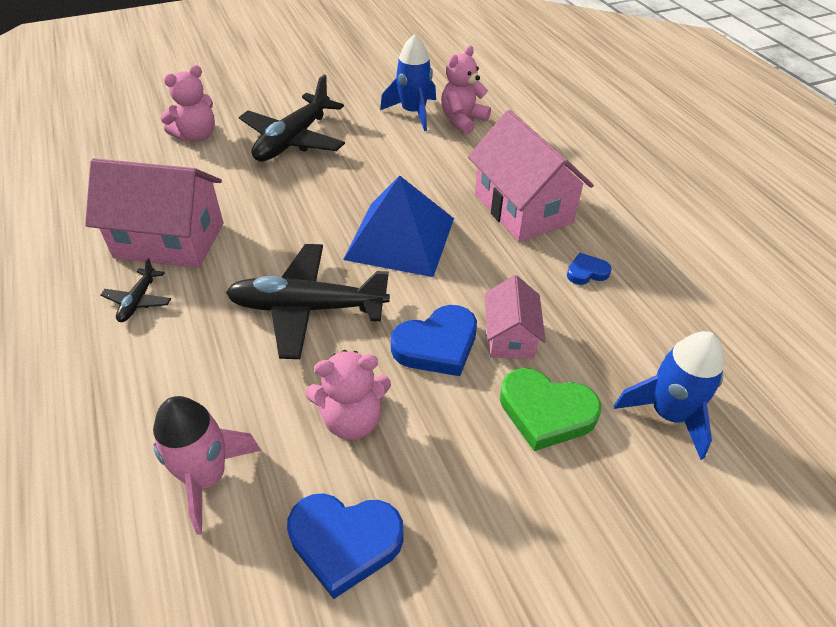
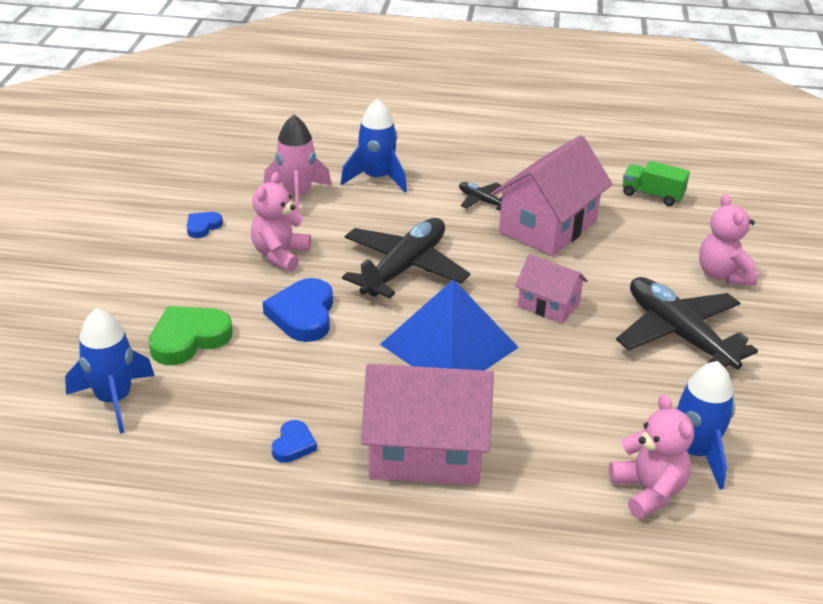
camera: 120 degrees right, 10 degrees down
(73, 194) = (652, 195): none -> green truck
(122, 414) = (376, 178): none -> blue rocket
(344, 542) = (203, 227): blue heart -> blue heart, size x0.54
(510, 337) = (271, 356): pink house -> pink house (548, 305)

